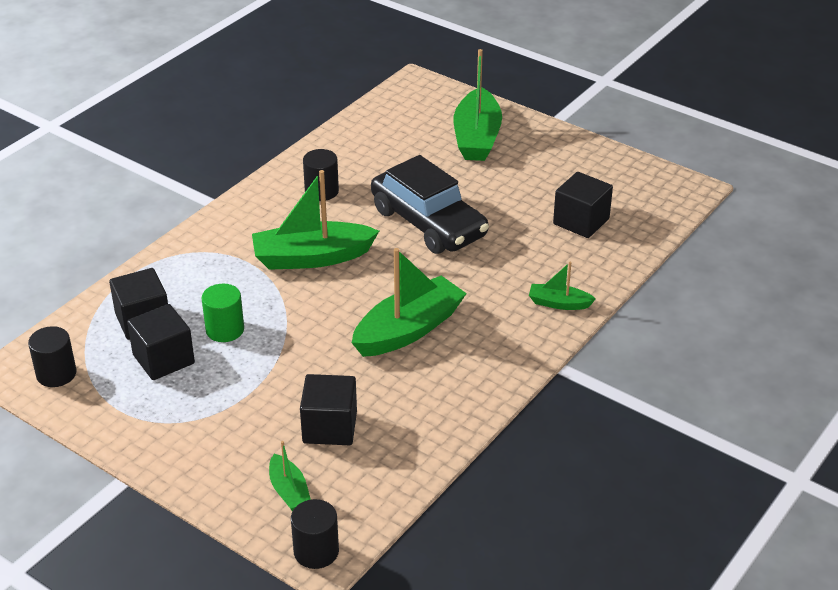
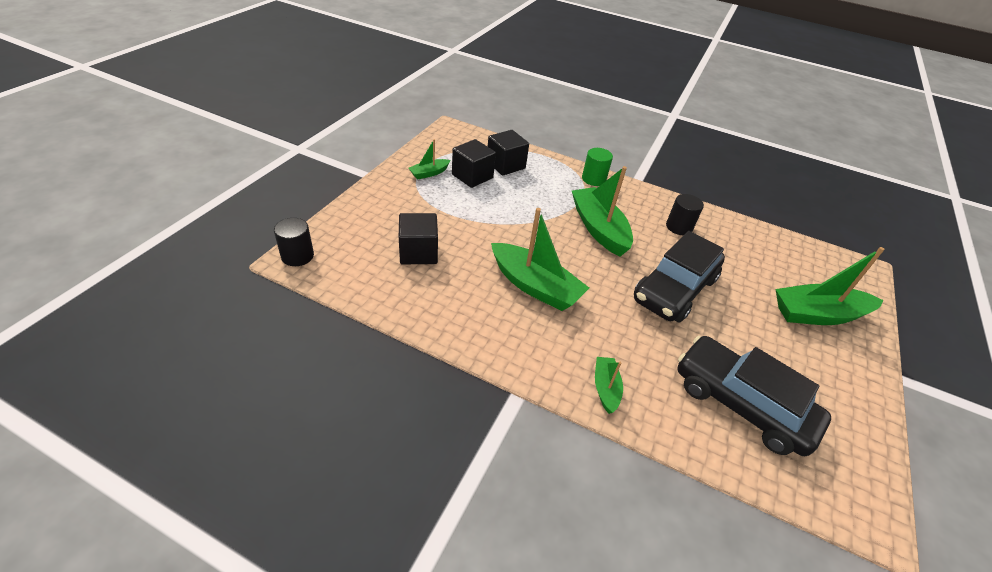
camera: 75 degrees right, 5 degrees up
(56, 374) = (451, 142): black cylinder -> none
(225, 330) = (507, 197): green cylinder -> green cylinder (593, 179)
(289, 491) = (355, 239): green boat -> green boat (429, 173)
(581, 221) = (741, 403): black cube -> black car

